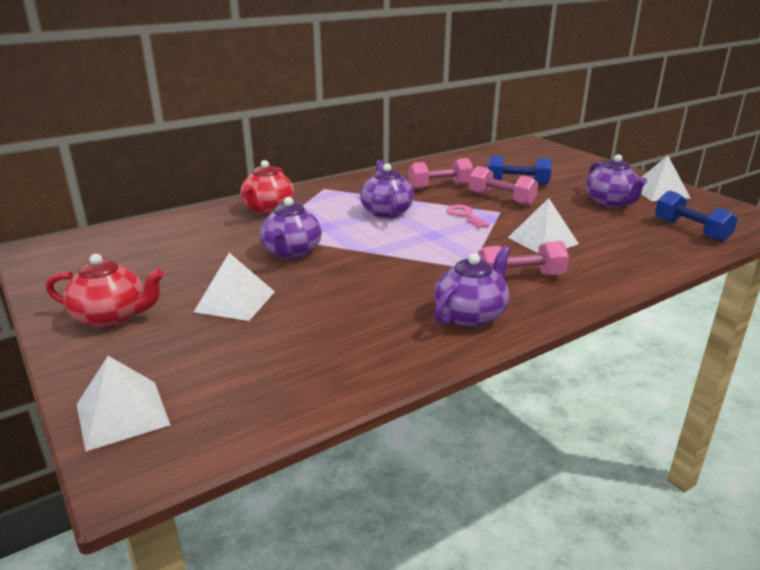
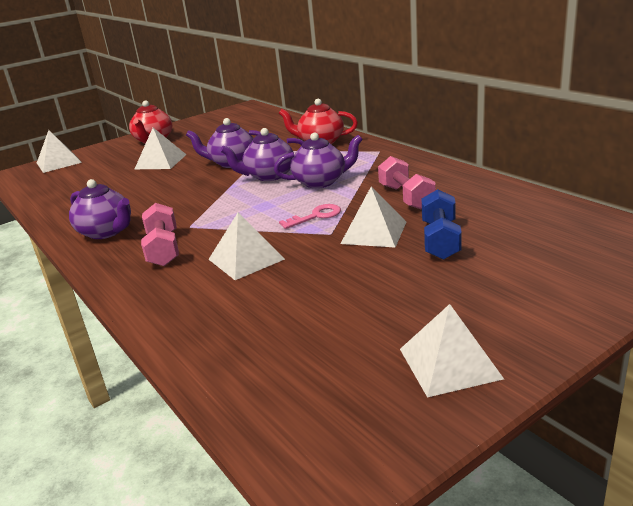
camera: 90 degrees right, 0 degrees up
(501, 199) = (374, 232): pink dumbbell -> white pyramid
(610, 202) = (381, 309): purple teapot -> purple teapot (269, 176)
(691, 230) = (274, 373): blue dumbbell -> none

